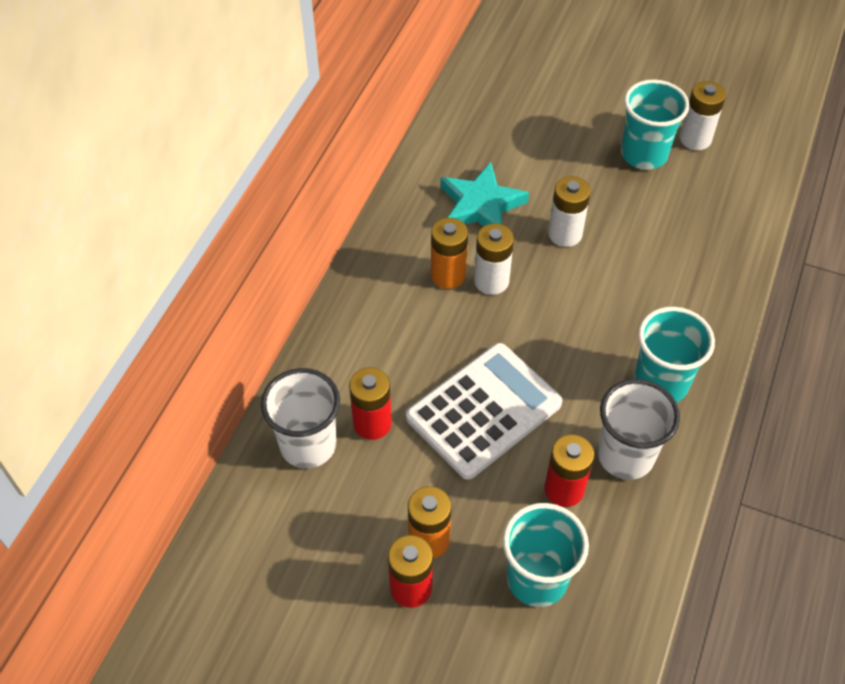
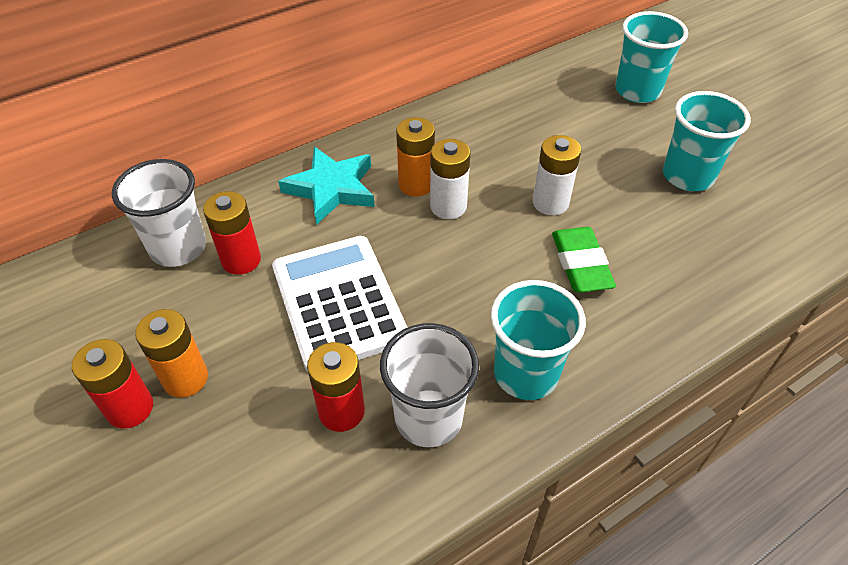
camera: 35 degrees right, 5 degrees down
(481, 205) = (495, 148): turquoise star -> turquoise star (331, 189)
(484, 411) = (339, 302): white calculator -> white calculator turned 105 degrees counterclockwise
(537, 579) = (237, 475): turquoise cup -> turquoise cup (637, 91)
(628, 275) = (580, 264): none -> green eraser
(695, 139) = (754, 186): white battery -> none

